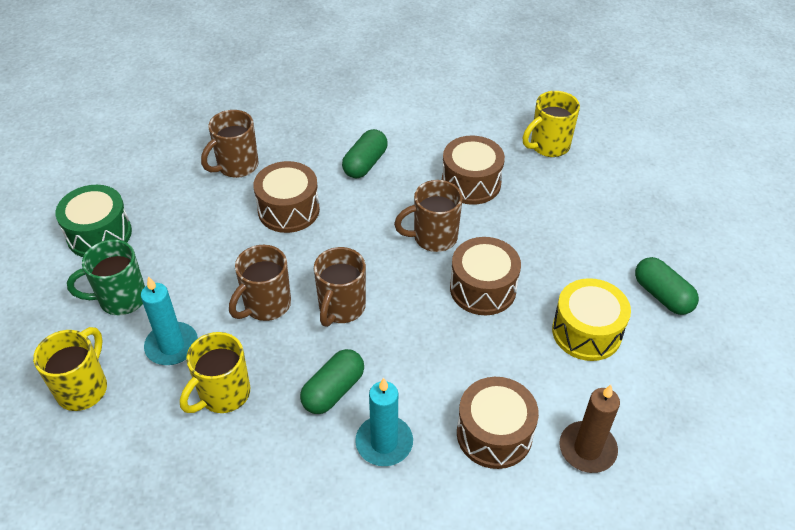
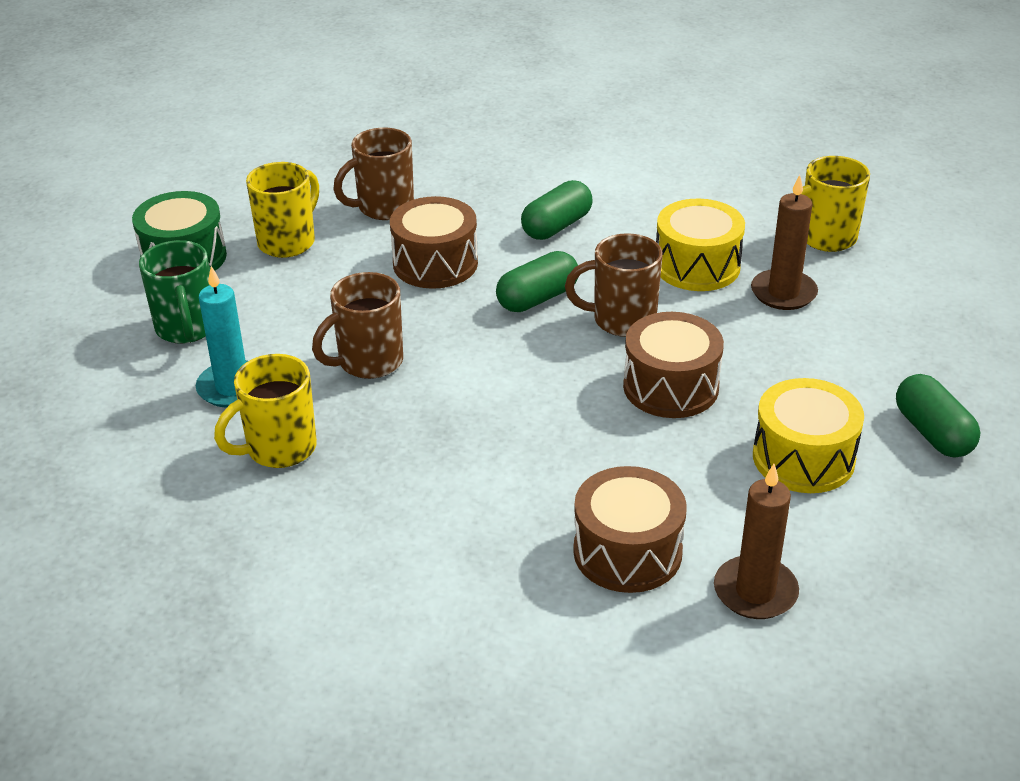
camera: 15 degrees right, 10 degrees down
(83, 388) = (108, 414): yellow mug -> yellow mug (288, 242)
(121, 299) = (186, 329): green mug -> green mug turned 105 degrees counterclockwise
(333, 390) = (424, 467): green capsule -> green capsule (537, 298)
(341, 308) = (467, 380): brown mug -> none
(384, 442) = (471, 536): turquoise candle -> none
(471, 183) = (697, 266): brown drum -> yellow drum
(534, 196) = (783, 293): none -> brown candle

